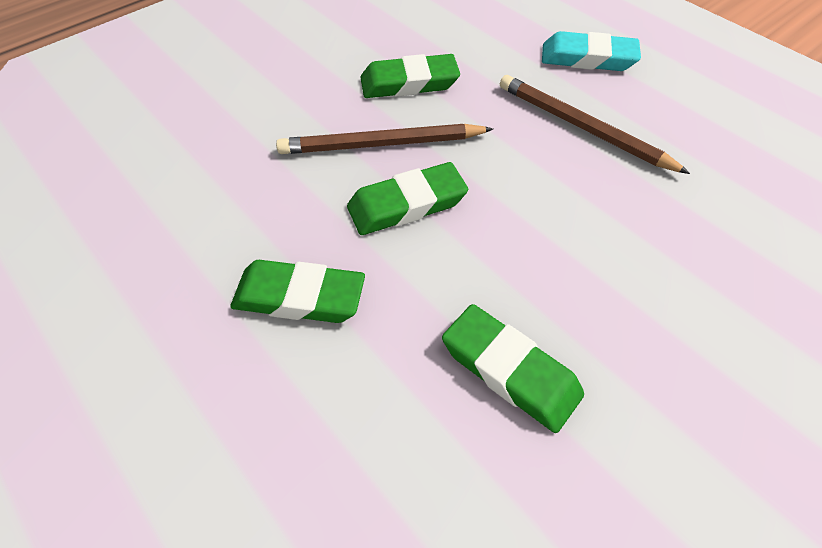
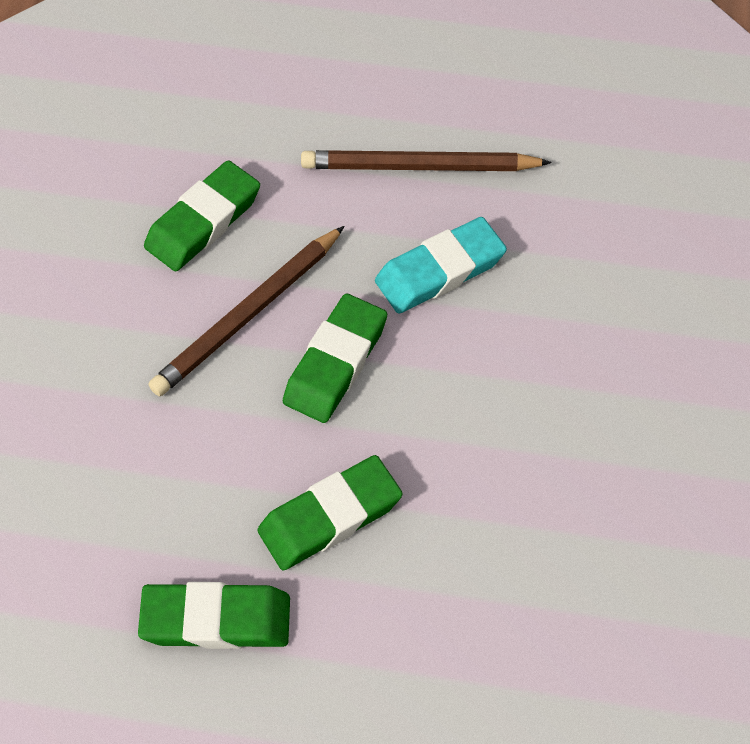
camera: 40 degrees left, 5 degrees up
(510, 371) = (551, 450): green eraser -> green eraser (216, 620)
(588, 58) = (356, 71): turquoise eraser -> turquoise eraser (440, 271)

